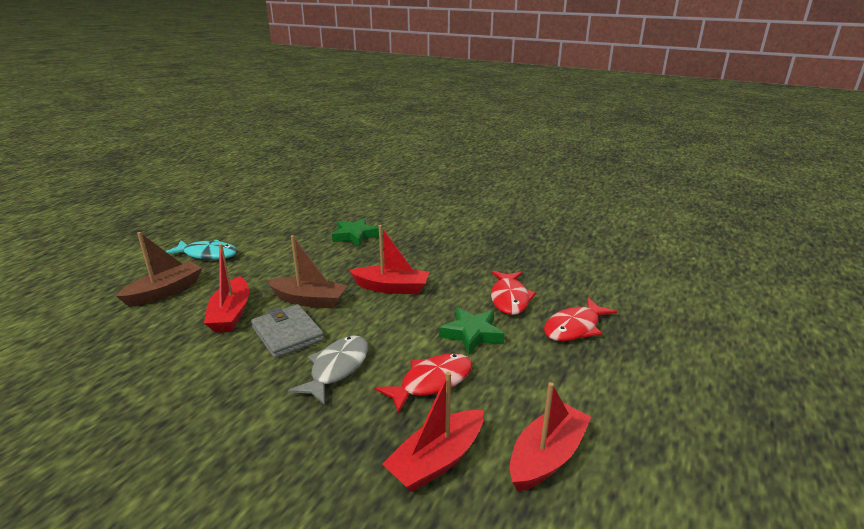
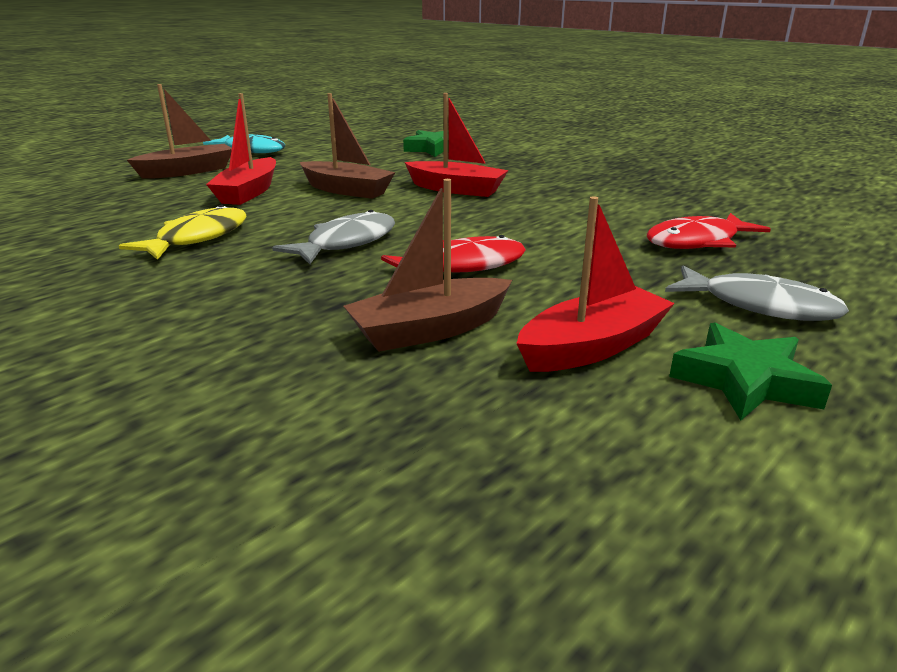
camera: 15 degrees right, 0 degrees up
(216, 381) = (197, 238): none -> yellow fish
(287, 334) = (304, 212): grey wallet -> none
(437, 460) = (429, 330): red boat -> brown boat
(472, 334) = (542, 233): green star -> green star (744, 380)
(509, 298) = (613, 210): red fish -> none
(632, 392) = (760, 305): none -> grey fish

